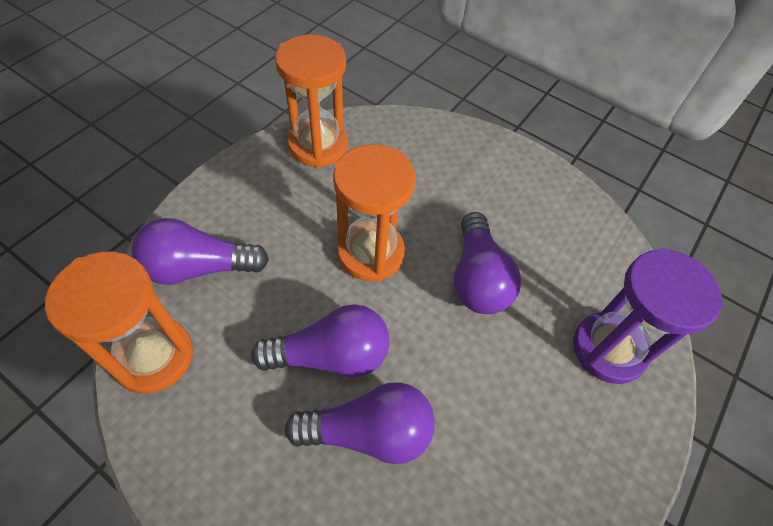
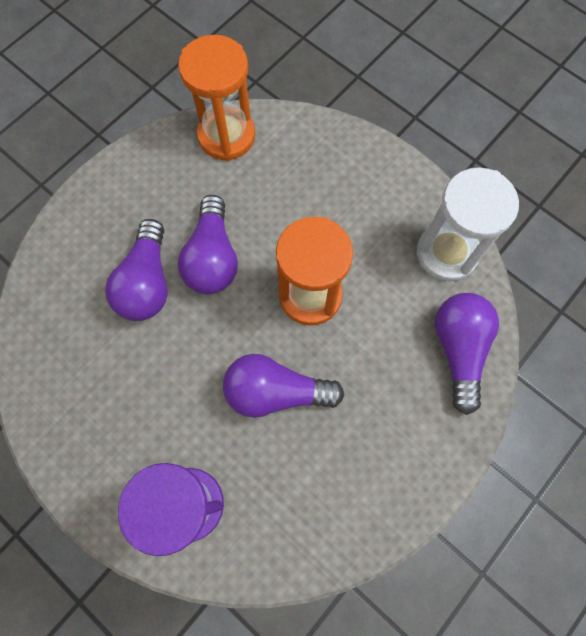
camera: 100 degrees right, 15 degrees up
(199, 267) = (303, 158): purple light bulb -> purple light bulb (459, 350)
(318, 145) = (446, 253): orange hourglass -> white hourglass

